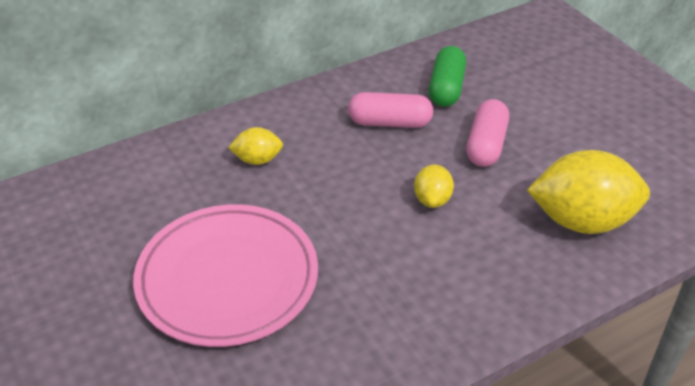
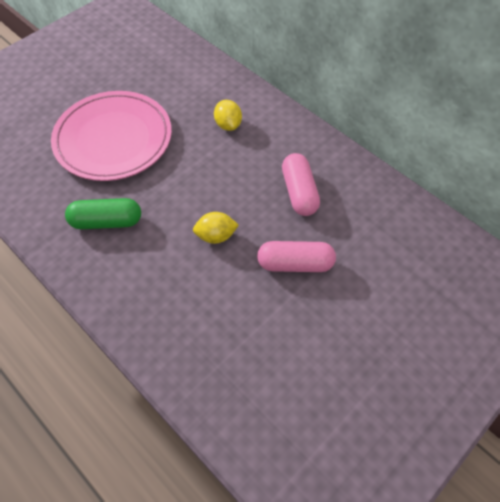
camera: 75 degrees right, 15 degrees up
(446, 88) = (362, 223): green capsule -> green capsule (106, 221)
(581, 220) = (220, 347): yellow lemon -> none

